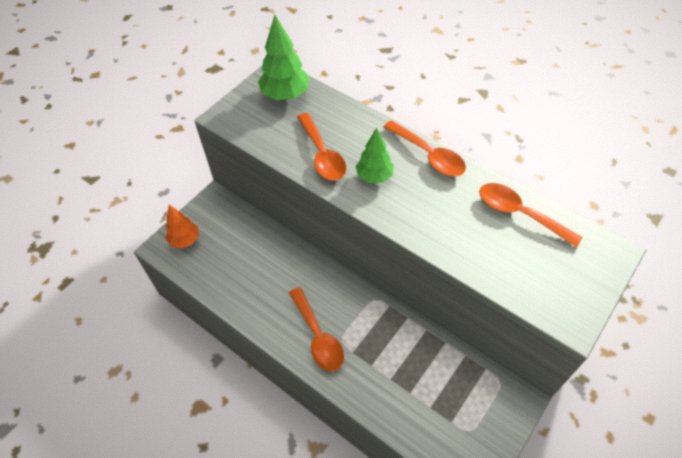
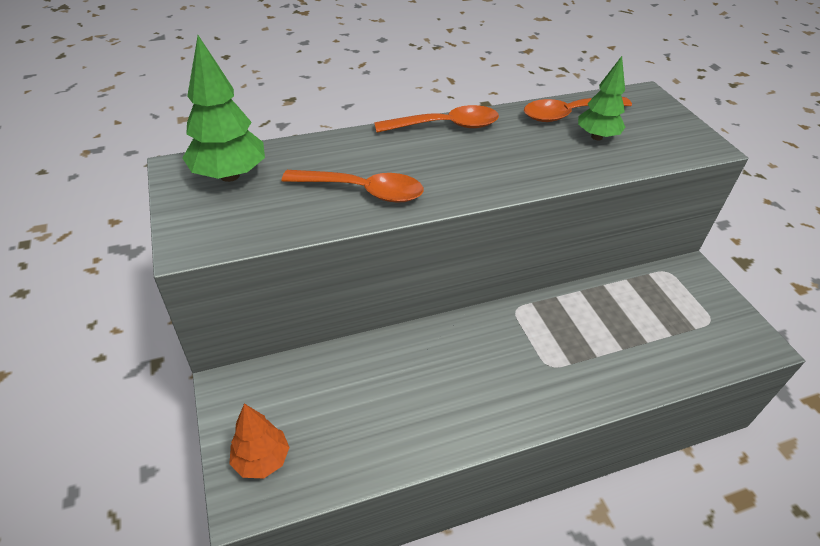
camera: 60 degrees left, 10 degrees down
(318, 336) = (530, 384): orange spoon -> none
(374, 176) = (437, 171): green tree -> green tree (596, 137)

